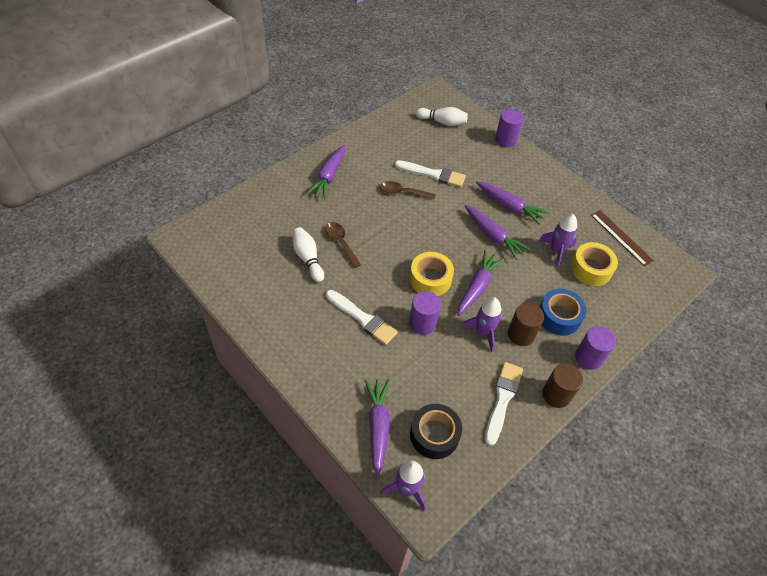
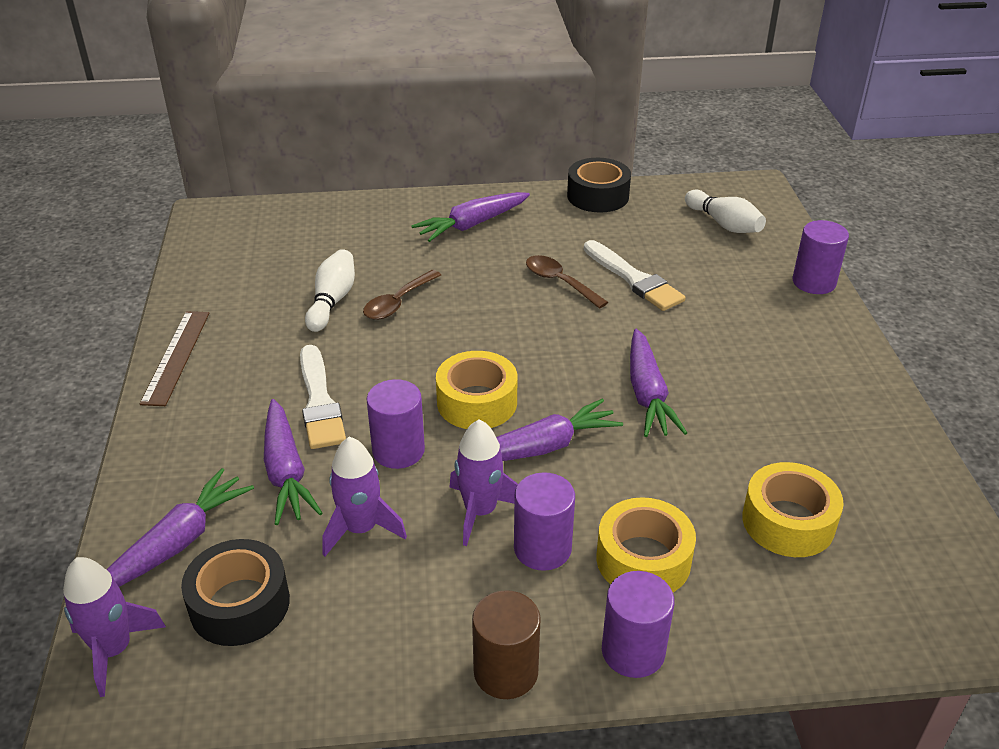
camera: 40 degrees right, 15 degrees down
(341, 243) = (398, 303): brown spoon -> brown spoon turned 150 degrees counterclockwise
(371, 129) = (598, 196): none -> black tape
(502, 399) = (403, 621): white brush -> none
(509, 206) = (723, 368): purple carrot -> purple carrot (286, 472)
(521, 334) = (542, 548): brown cylinder -> purple cylinder
(556, 251) = (745, 464): purple rocket -> purple rocket (361, 529)
(559, 316) = (643, 560): blue tape -> yellow tape
(621, 237) = (908, 504): brown ruler -> brown ruler (176, 357)

